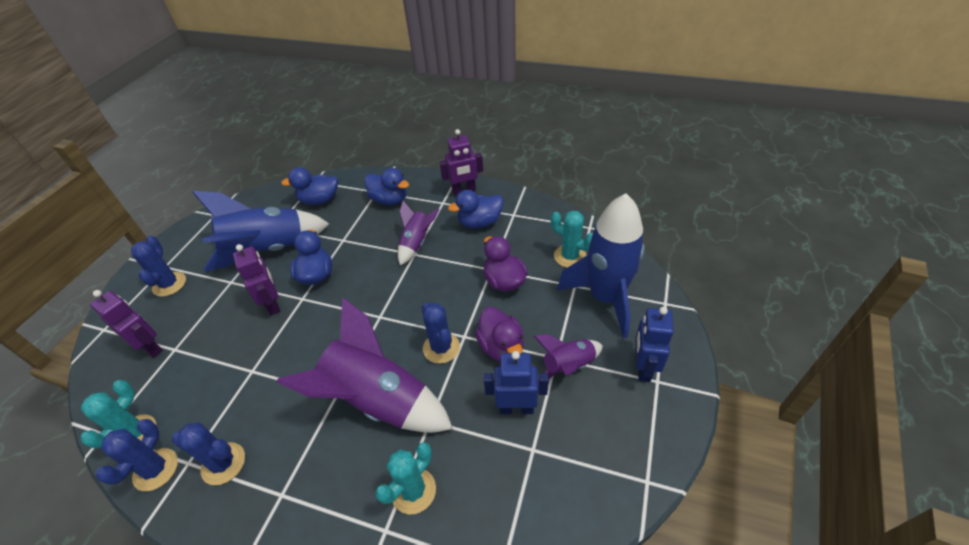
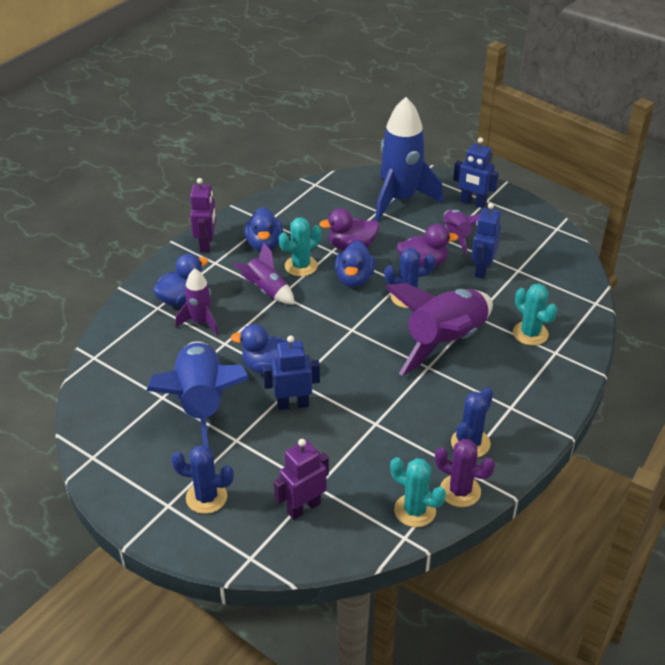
camera: 75 degrees left, 5 degrees down
(156, 469) = (460, 491): blue cactus -> purple cactus
(273, 304) = (293, 404): purple robot -> blue robot
(319, 200) = (138, 355): blue duck -> blue duck (354, 279)
(365, 219) = (201, 322): none -> purple rocket
(570, 256) = (344, 204): turquoise cactus -> turquoise cactus (301, 266)

